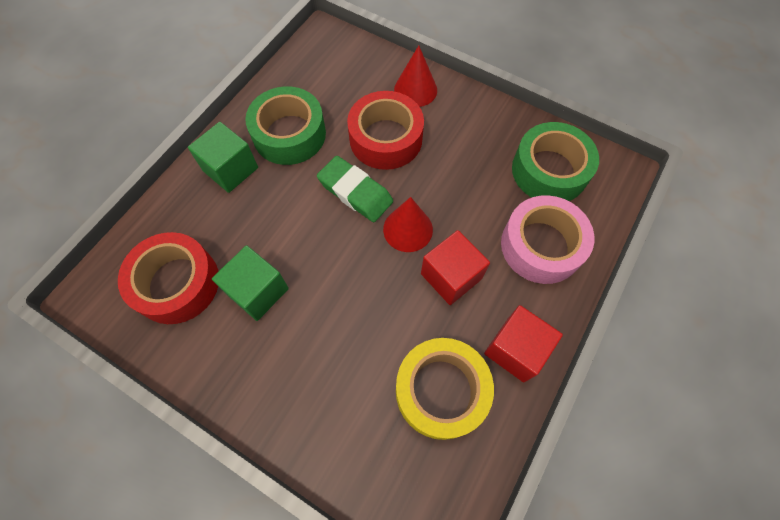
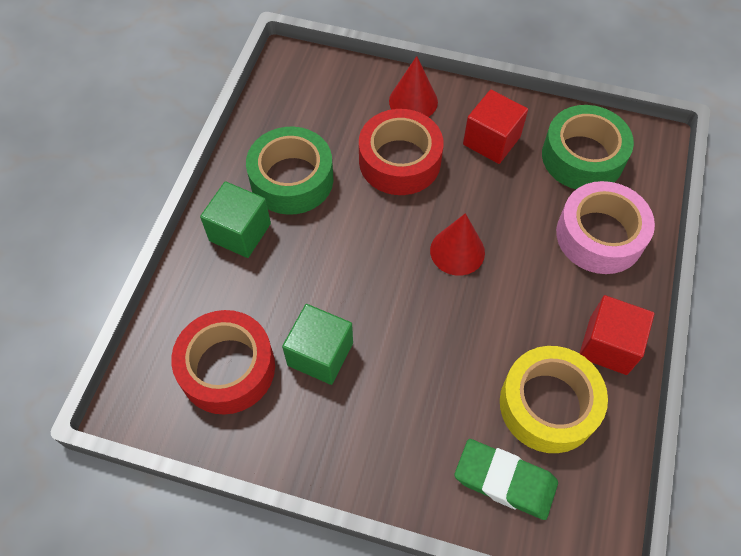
camera: 15 degrees left, 5 degrees down
(355, 192) = (387, 225): green eraser -> green eraser (505, 481)
(451, 276) = (519, 288): red cube -> red cube (491, 140)

